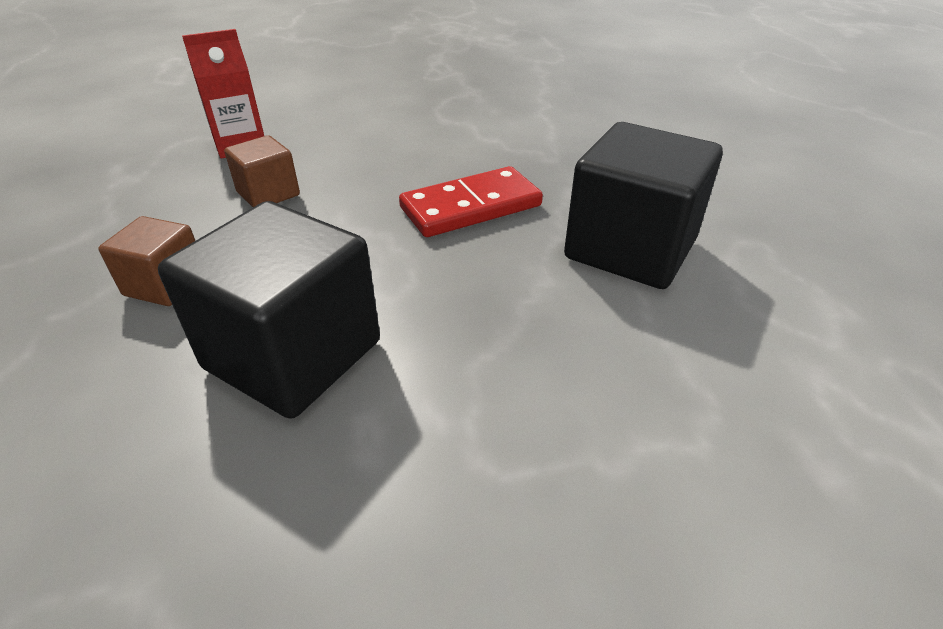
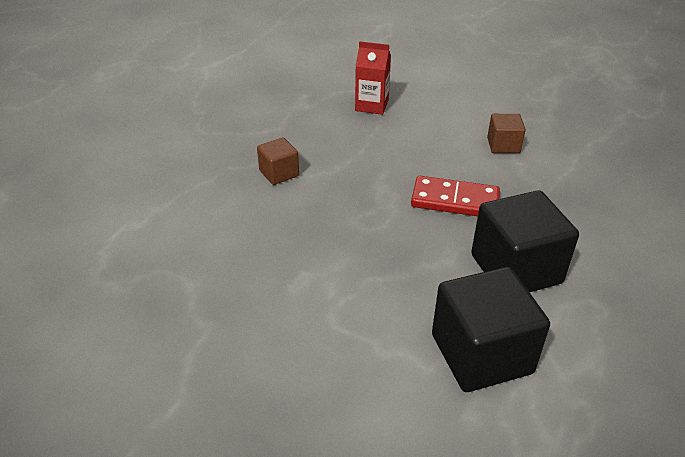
camera: 40 degrees right, 0 degrees up
(268, 194) = (359, 144): brown cube -> brown cube (503, 145)
(293, 354) = (301, 233): black cube -> black cube (481, 354)

